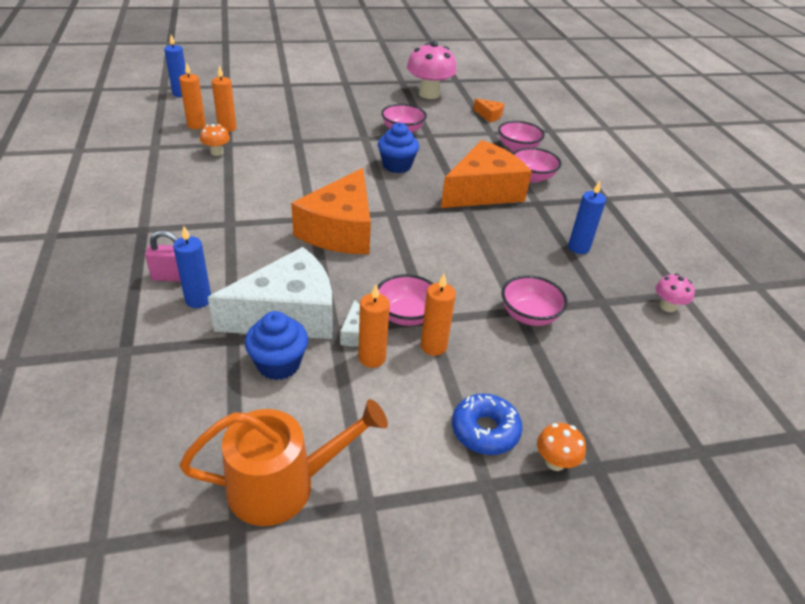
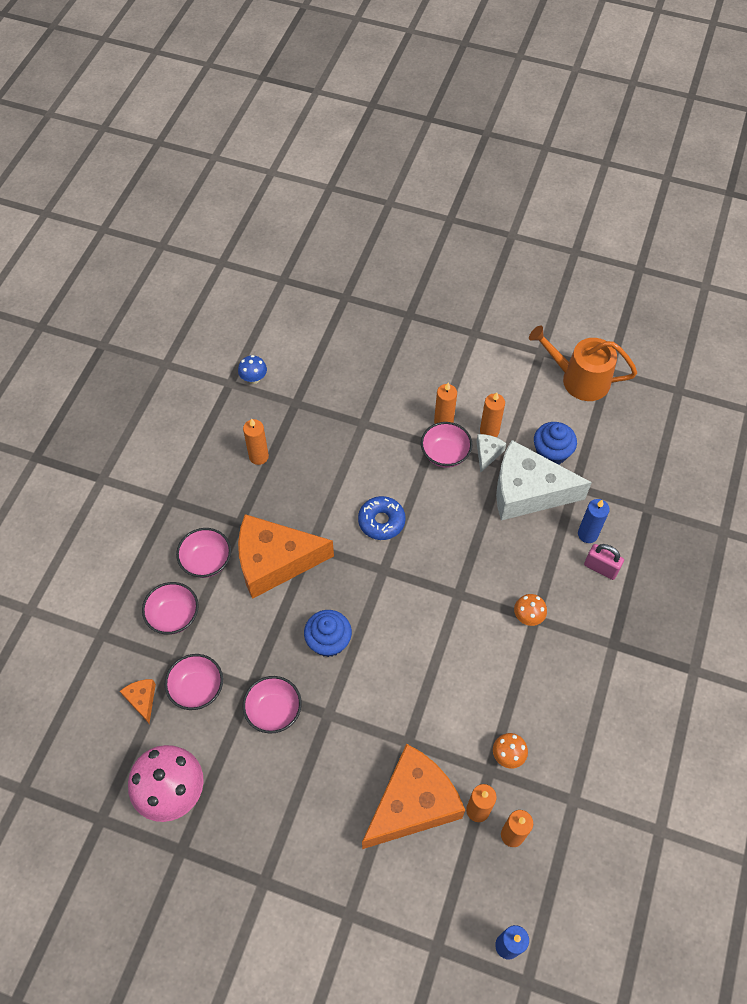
camera: 145 degrees left, 20 degrees up
(340, 230) = (442, 566): orange cheese -> orange cheese (413, 804)
(485, 430) = (453, 358): blue donut -> blue donut (381, 521)
(529, 315) = (359, 415): pink bowl -> pink bowl (197, 688)
(555, 462) = (429, 327): orange mushroom -> orange mushroom (528, 616)
(578, 248) = (258, 456): blue candle -> orange candle
(667, 307) = (254, 379): pink mushroom -> blue mushroom

